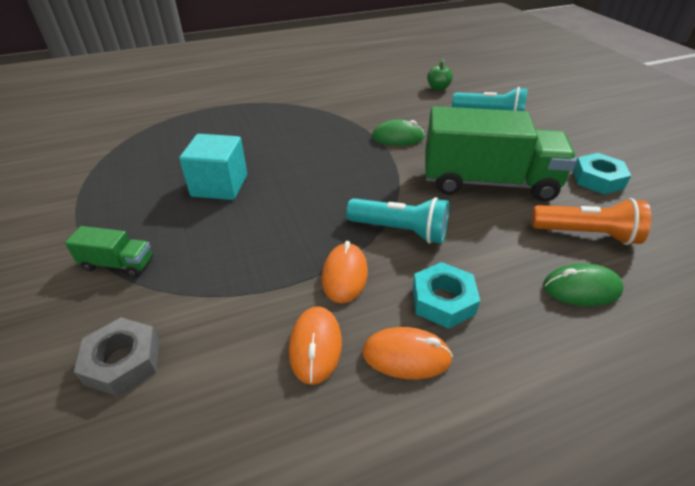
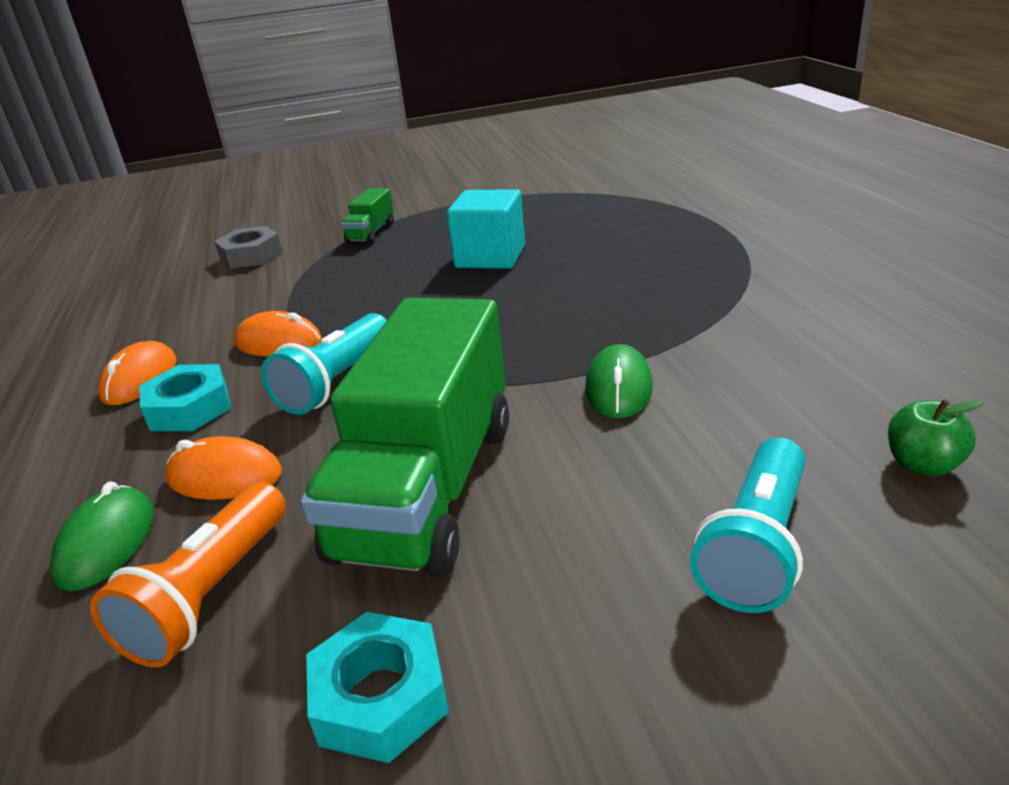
camera: 100 degrees right, 10 degrees down
(315, 346) = (196, 330): orange mouse -> orange mouse (225, 476)

